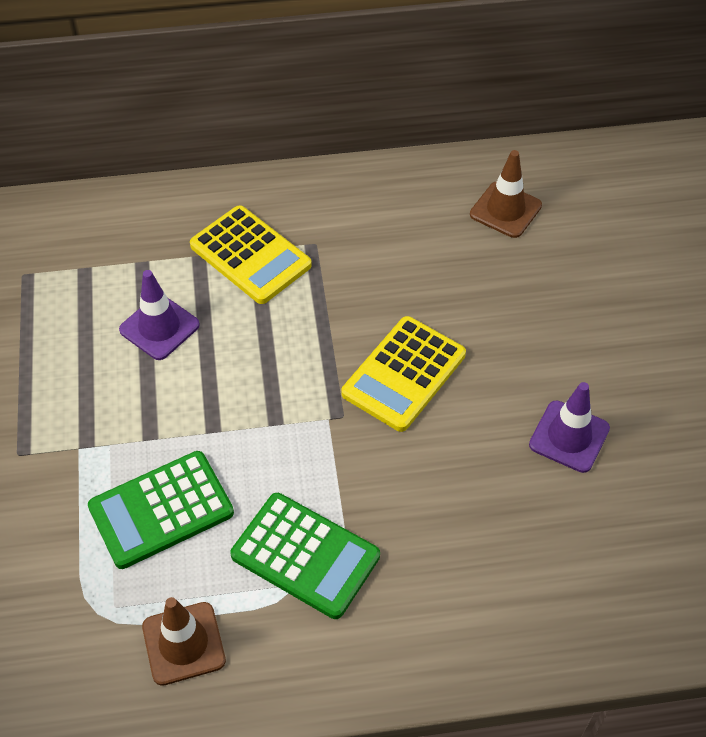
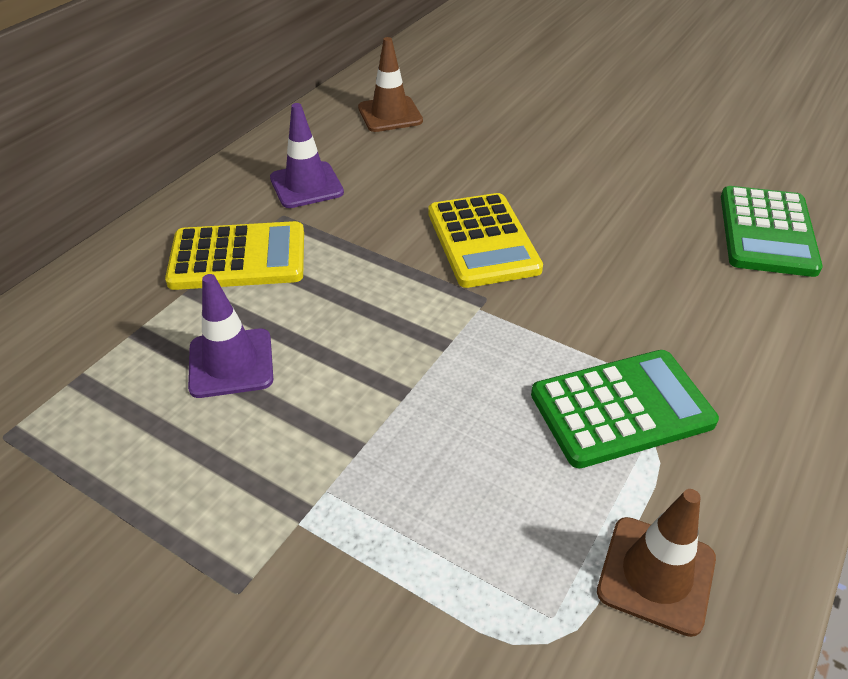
camera: 50 degrees left, 10 degrees down
(161, 510) = (460, 493): green calculator -> green calculator (767, 232)
(569, 436) = (637, 195): purple traffic cone -> purple traffic cone (306, 185)

